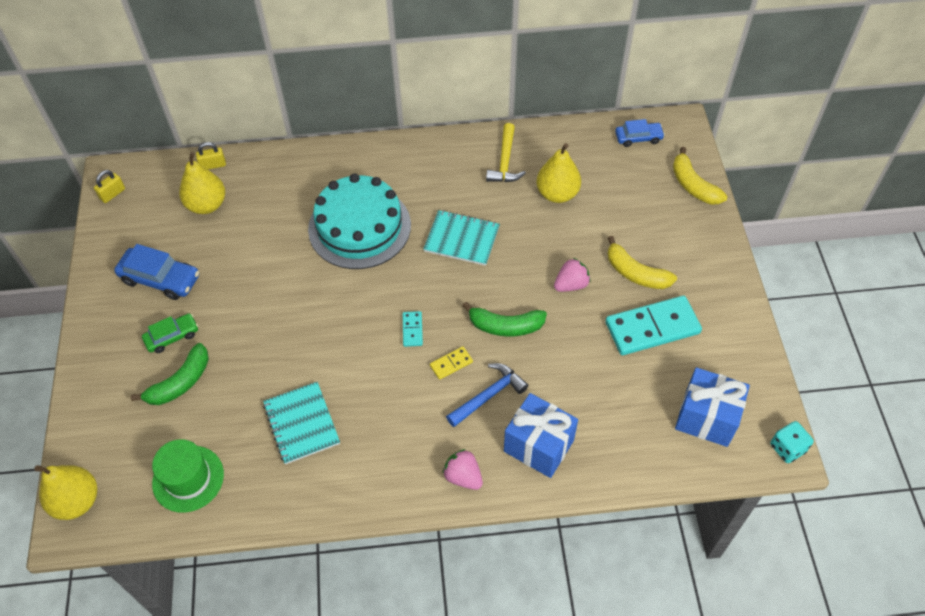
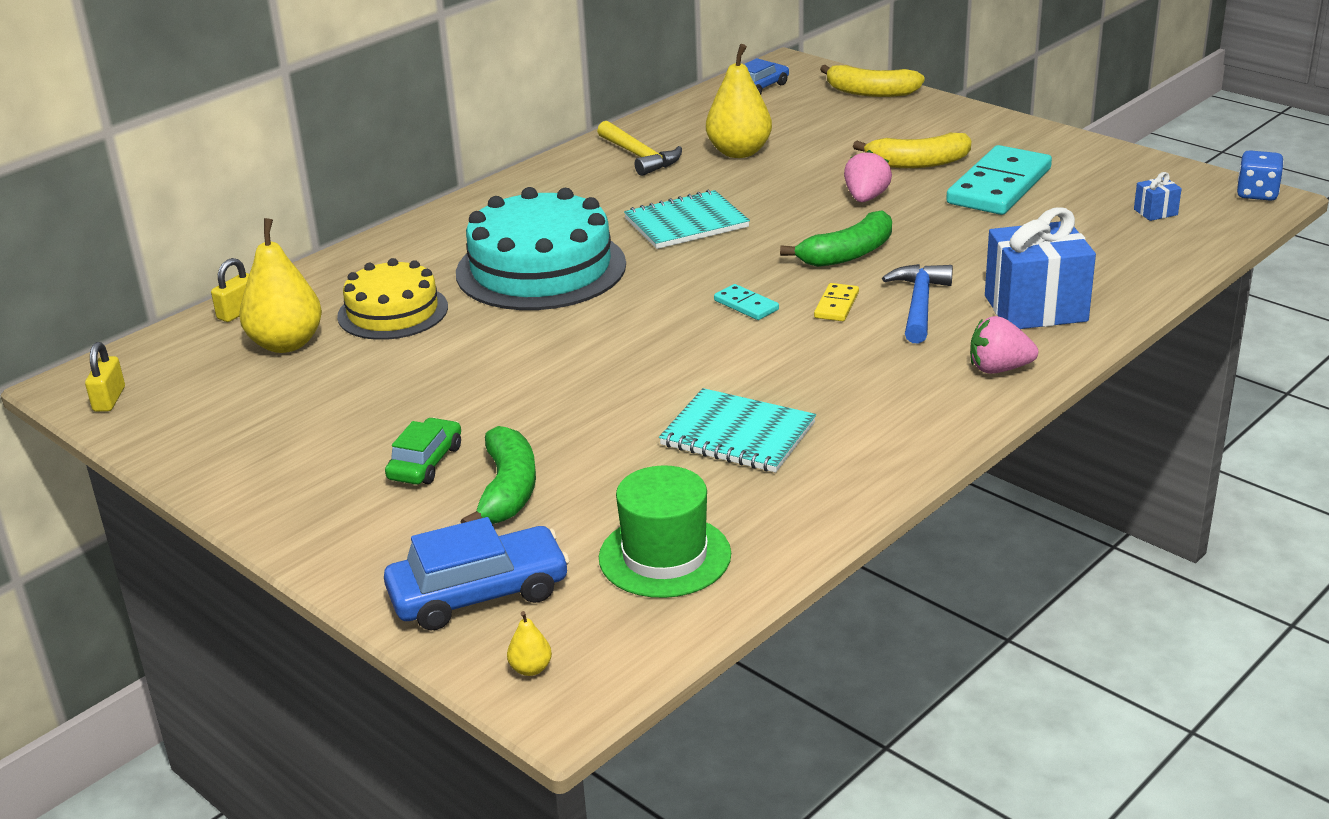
camera: 40 degrees left, 25 degrees down
(77, 501) = (530, 669): yellow pear -> yellow pear, size x0.41
(160, 279) = (320, 429): blue car -> blue car (479, 594)
(268, 213) = (393, 312): none -> yellow cake
(706, 418) = (1155, 212): blue gift -> blue gift, size x0.43
(787, 448) = (1257, 194): turquoise dice -> blue dice

